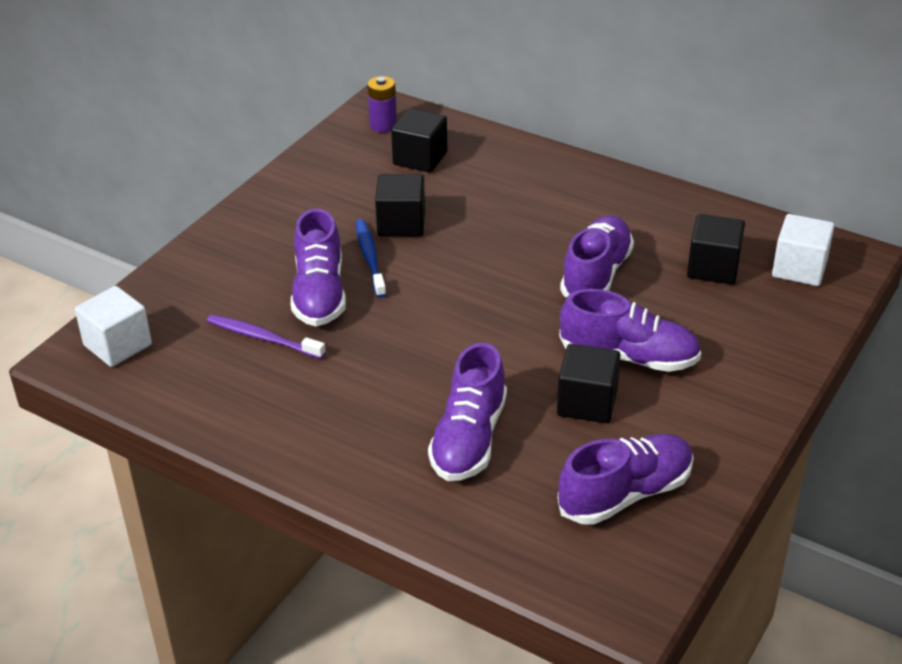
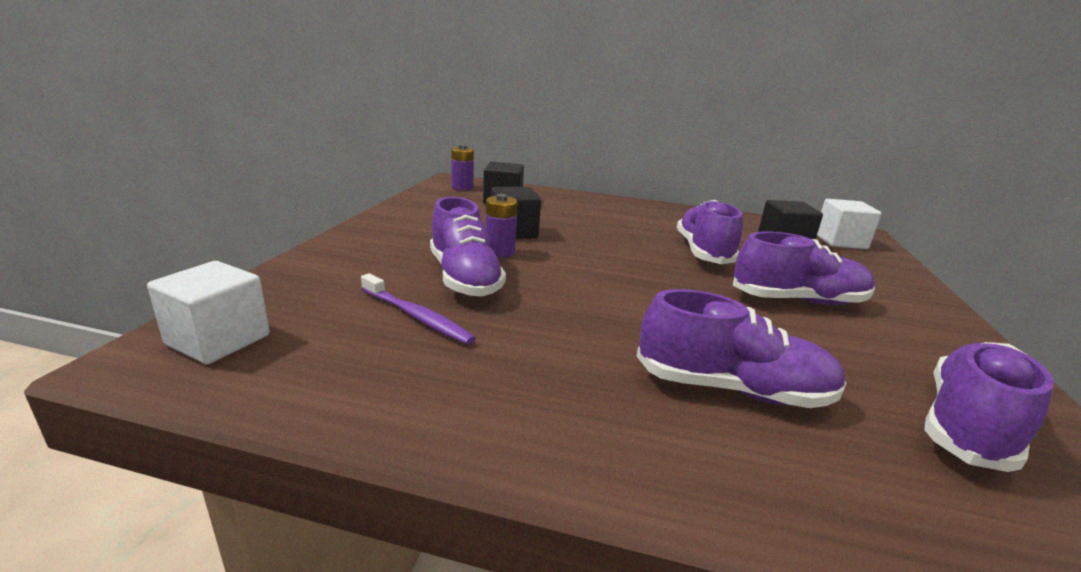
camera: 20 degrees left, 15 degrees down
(262, 338) = (417, 317): purple toothbrush -> purple toothbrush turned 150 degrees counterclockwise
(370, 258) = (500, 252): blue toothbrush -> purple battery
(469, 439) = (732, 389): purple shoe -> purple shoe turned 75 degrees counterclockwise
(587, 403) = (809, 339): black cube -> none

